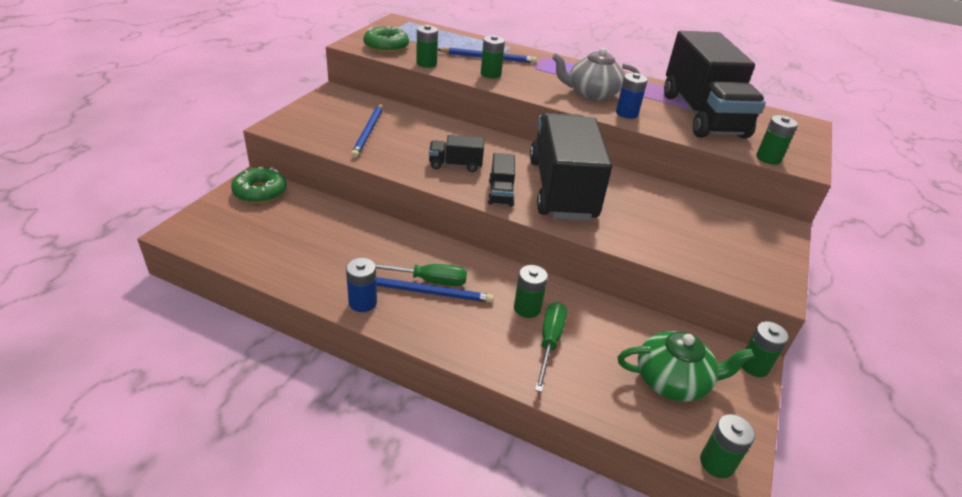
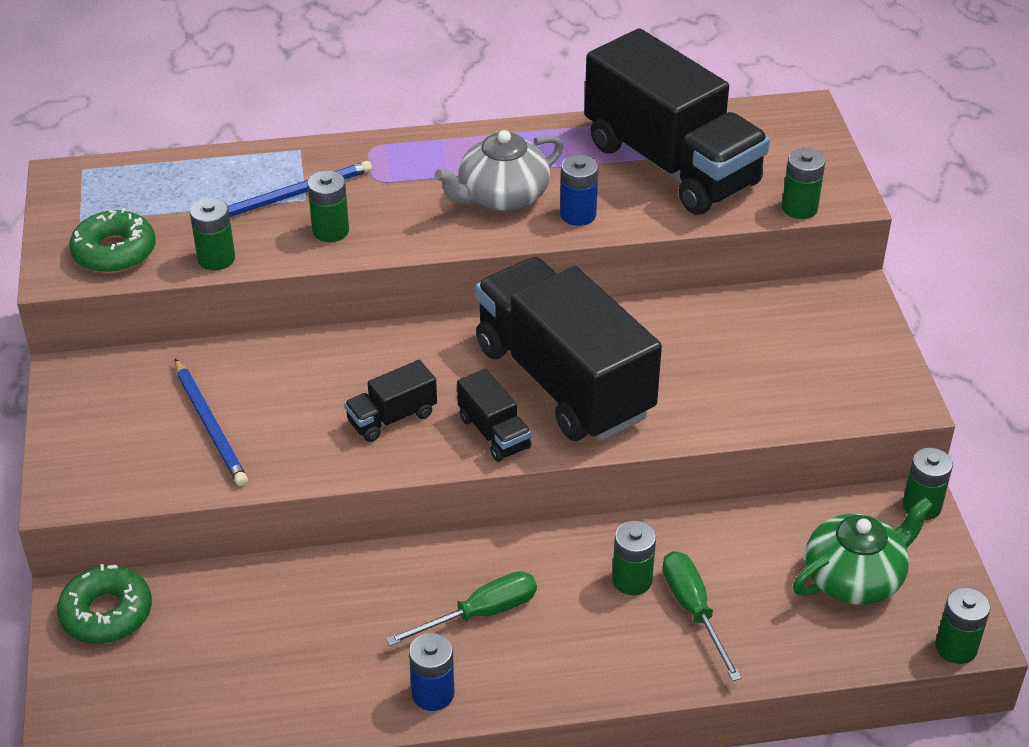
camera: 30 degrees left, 5 degrees up
(429, 292) = (498, 629): blue pencil -> none

